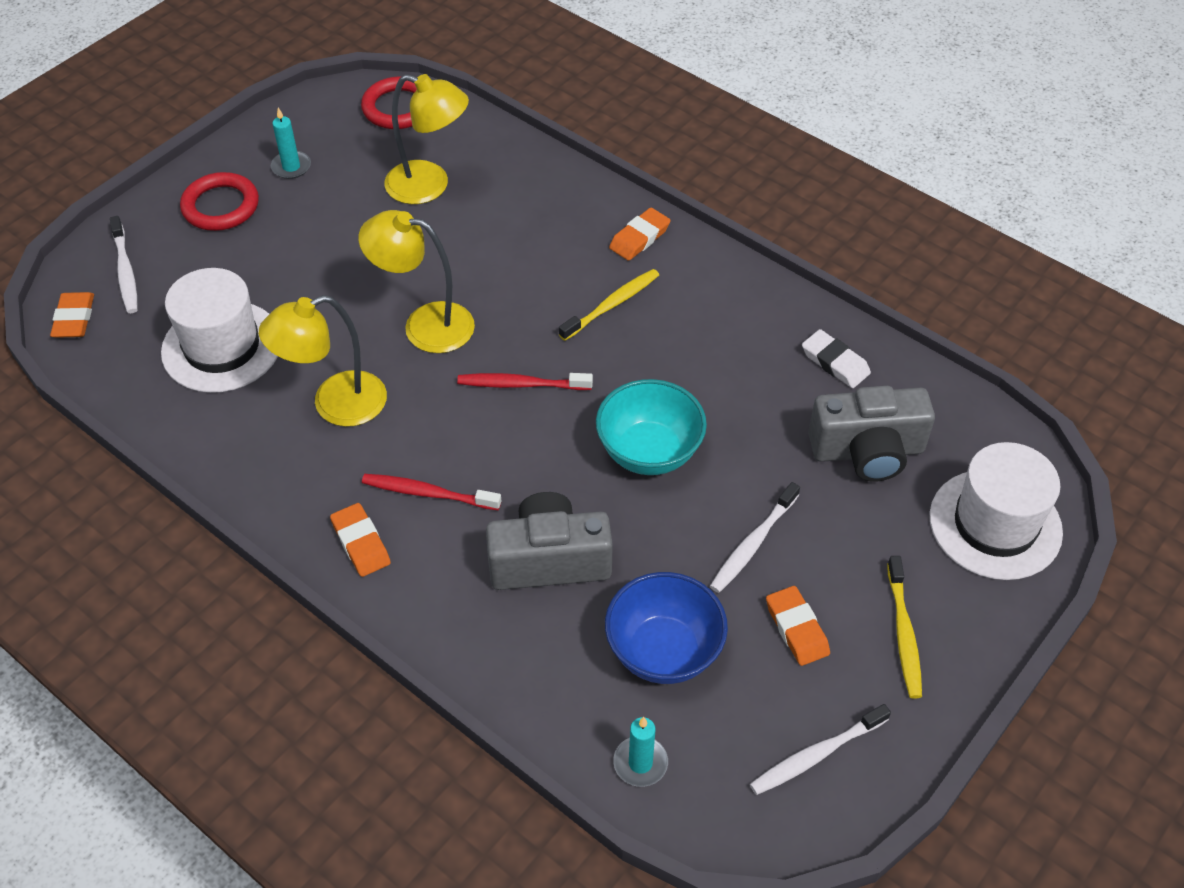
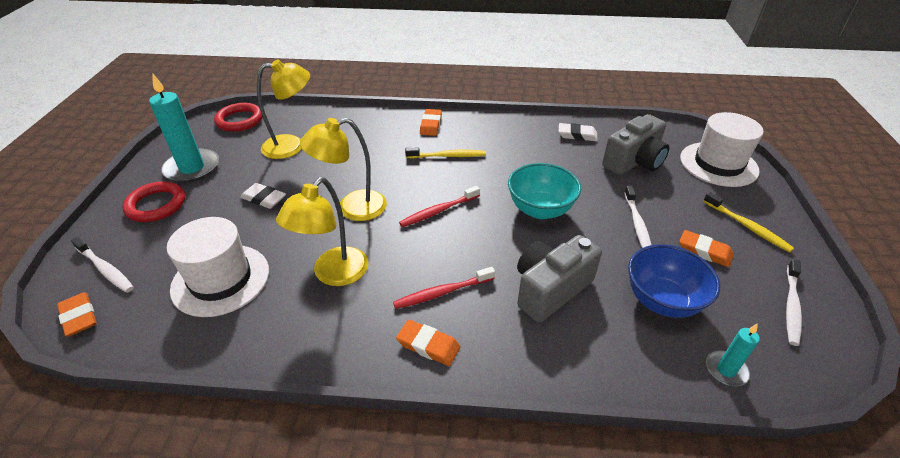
camera: 35 degrees left, 10 degrees down
(291, 167) = (192, 168): turquoise candle -> turquoise candle, size x1.95
(338, 257) = (264, 198): none -> white eraser
(612, 305) = (448, 156): yellow toothbrush -> yellow toothbrush turned 75 degrees clockwise

